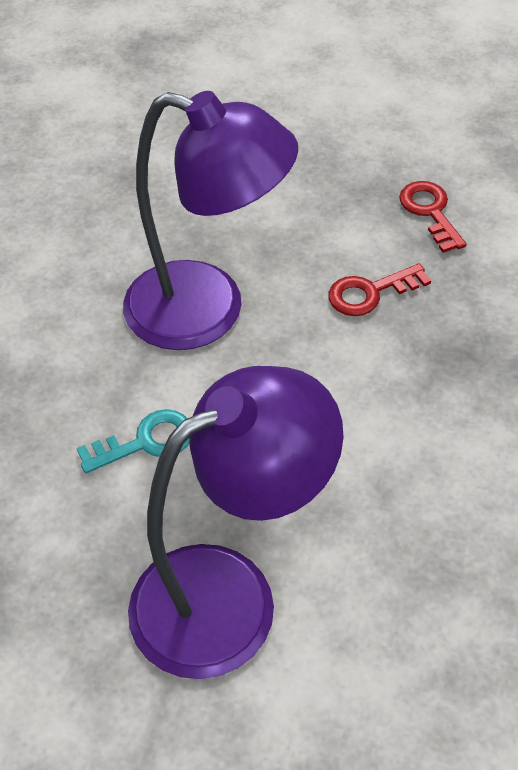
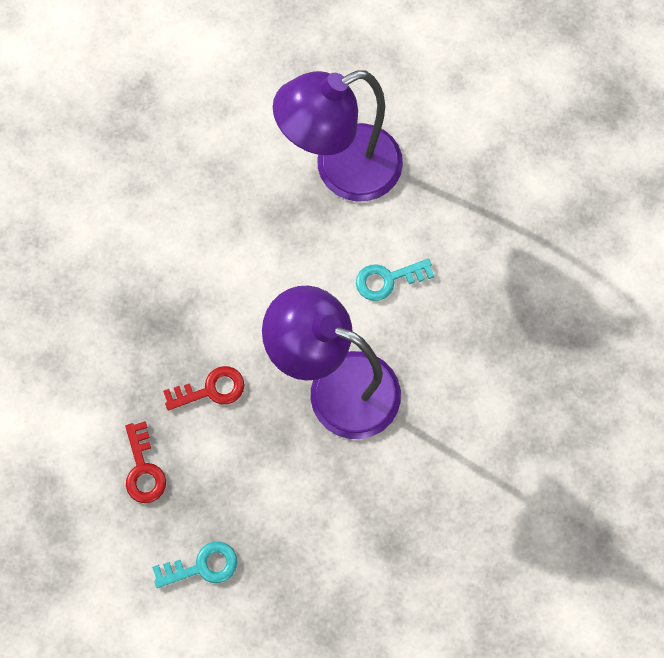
camera: 175 degrees left, 20 degrees up
(339, 143) = (202, 566): none -> turquoise key

